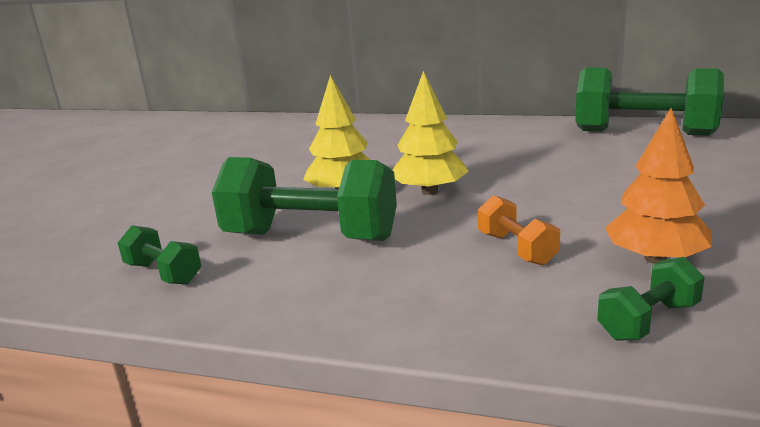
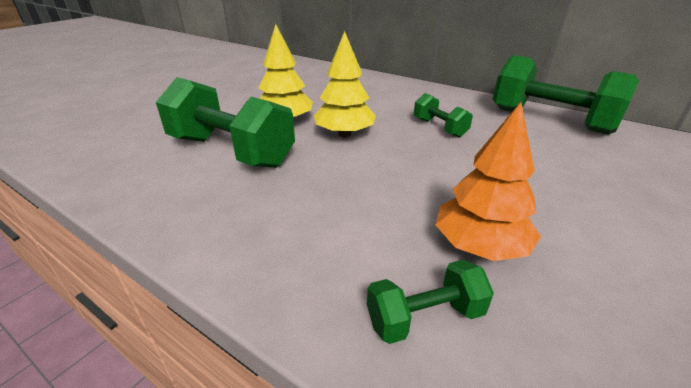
camera: 15 degrees right, 10 degrees up
(163, 273) = (115, 156): green dumbbell -> green dumbbell (439, 128)
(517, 249) = (367, 202): orange dumbbell -> none

